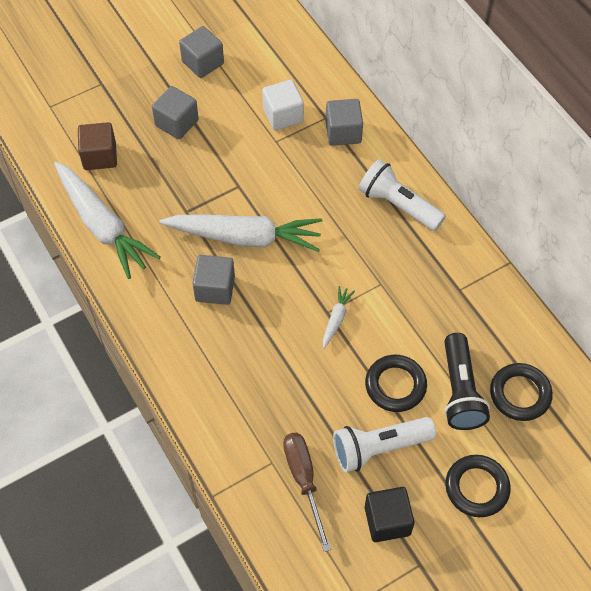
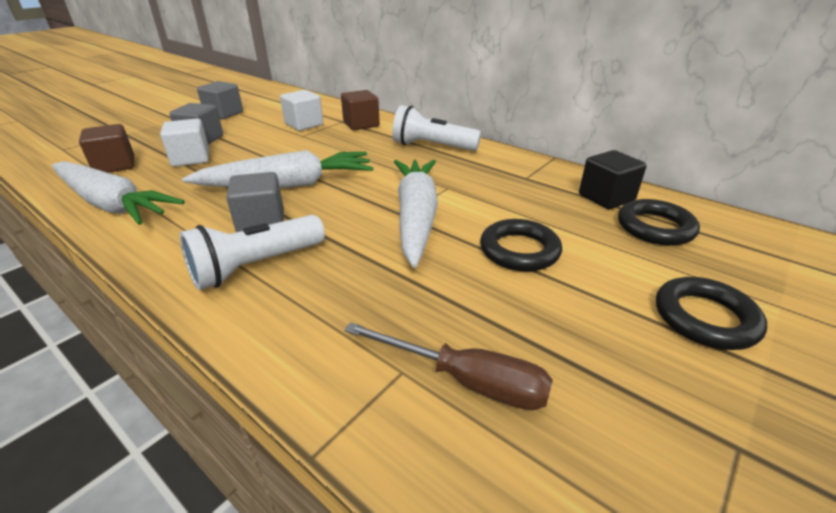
camera: 20 degrees left, 25 degrees down
(165, 162) = (191, 159): none -> white cube
(304, 480) = (466, 381): brown screwdriver -> brown screwdriver turned 150 degrees clockwise
(336, 319) = (416, 217): white carrot -> white carrot, size x2.34
(343, 132) = (361, 124): grey cube -> brown cube
(379, 448) = (546, 311): white flashlight -> white flashlight (256, 266)
(387, 521) = (631, 396): black cube -> black cube (606, 197)
(460, 391) = (593, 239): black flashlight -> none

